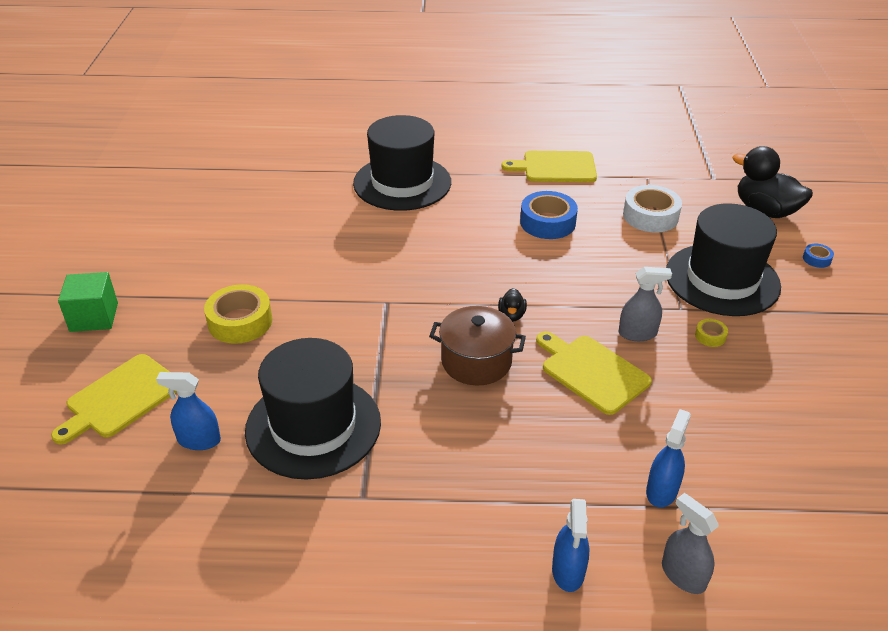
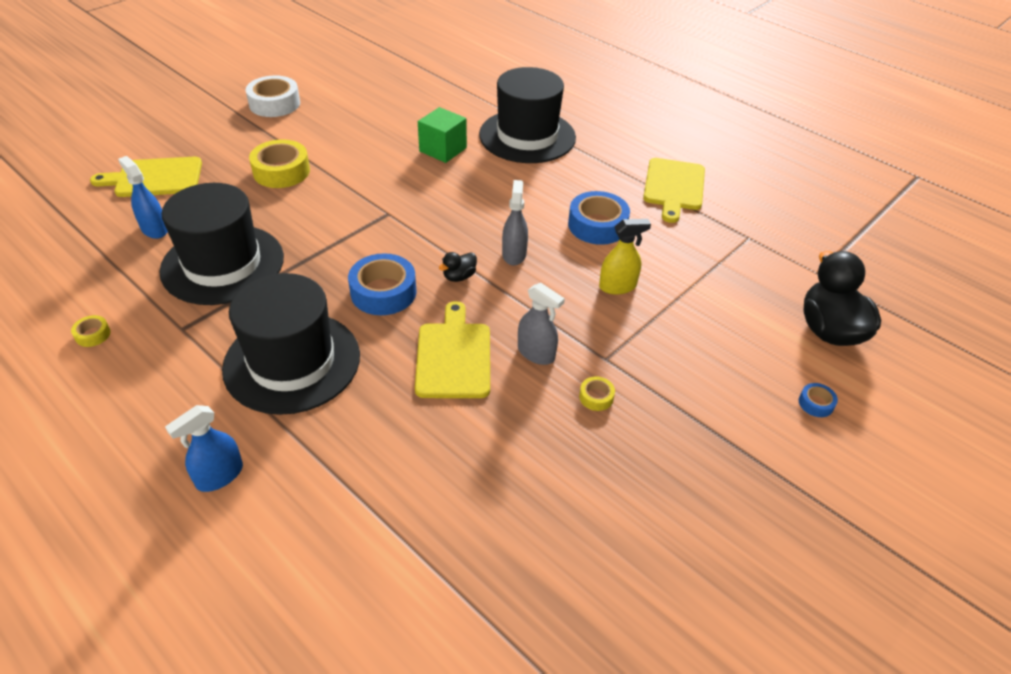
camera: 40 degrees right, 5 degrees up
(94, 317) = (211, 121): green cube -> green cube (443, 149)
(291, 559) = (93, 334): none -> yellow tape
(476, 361) = (383, 292): brown pot -> blue tape
(555, 167) = (673, 187): yellow cutting board -> yellow cutting board turned 120 degrees counterclockwise
(620, 257) = (617, 286): none -> yellow spray bottle
(650, 216) = (699, 270): white tape -> white tape (274, 104)
(661, 491) = (366, 478): blue spray bottle -> none
(683, 575) = (285, 547): grey spray bottle -> grey spray bottle (514, 254)
(722, 279) = (684, 360): black hat -> black hat (292, 362)

